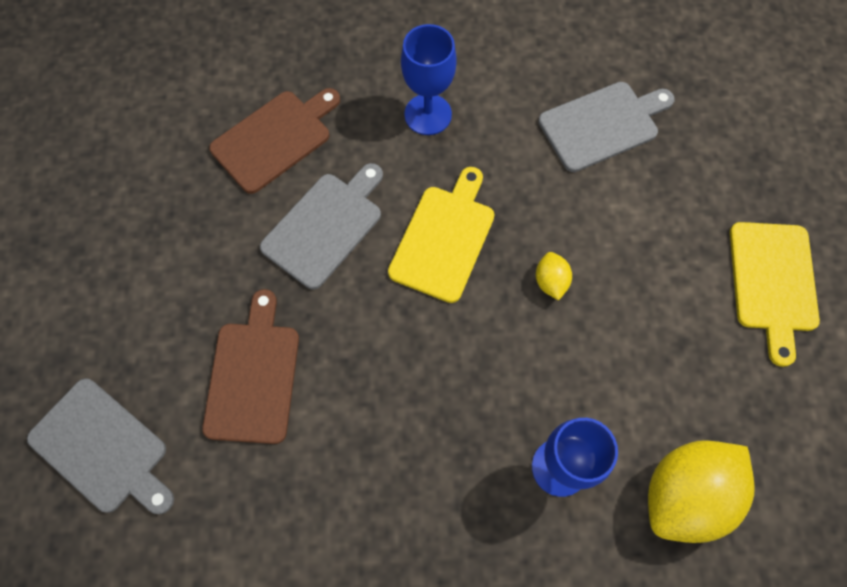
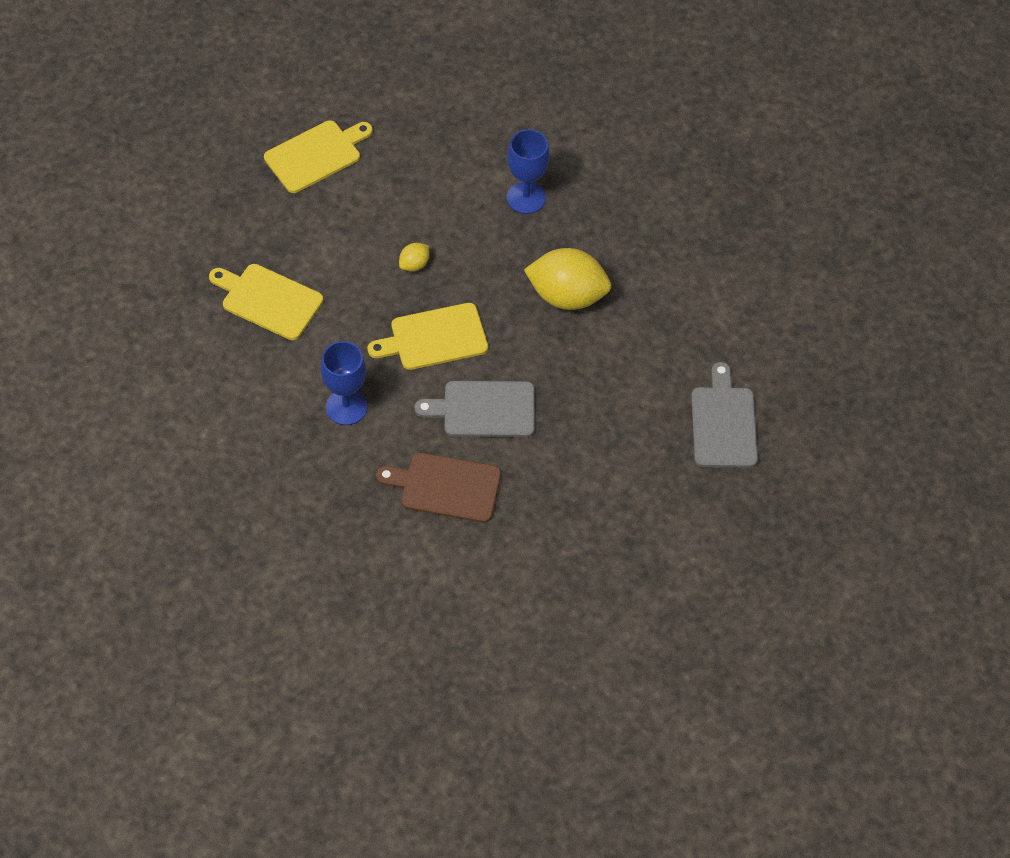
camera: 130 degrees left, 10 degrees down
(253, 376) = (613, 378): brown cutting board -> none
(602, 125) = (268, 300): grey cutting board -> yellow cutting board
(685, 494) = (489, 136): yellow lemon -> yellow lemon (567, 296)

